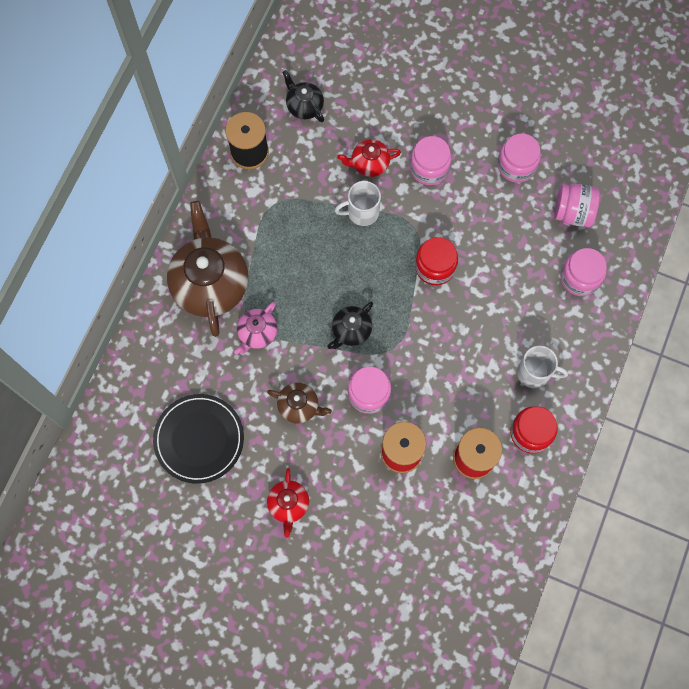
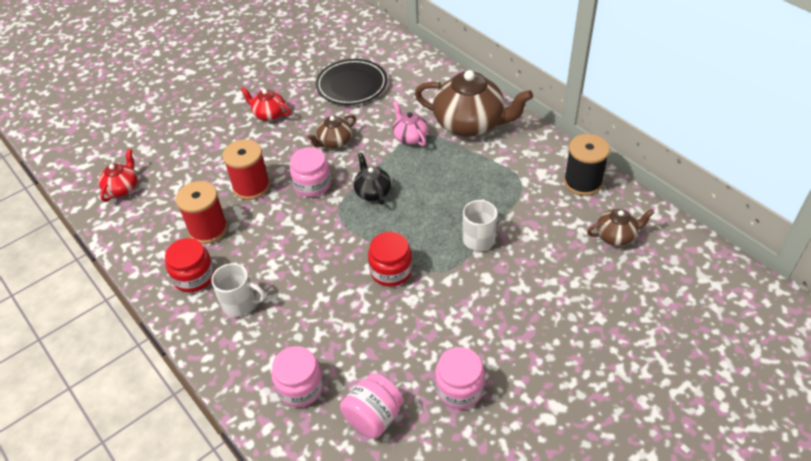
camera: 120 degrees right, 25 degrees down
(304, 106) = (616, 236): black teapot -> brown teapot
(369, 163) = (527, 262): red teapot -> red teapot (122, 188)
(429, 168) = (497, 308): pink jar -> none
(535, 373) = (240, 303): white mug -> white mug turned 120 degrees counterclockwise

